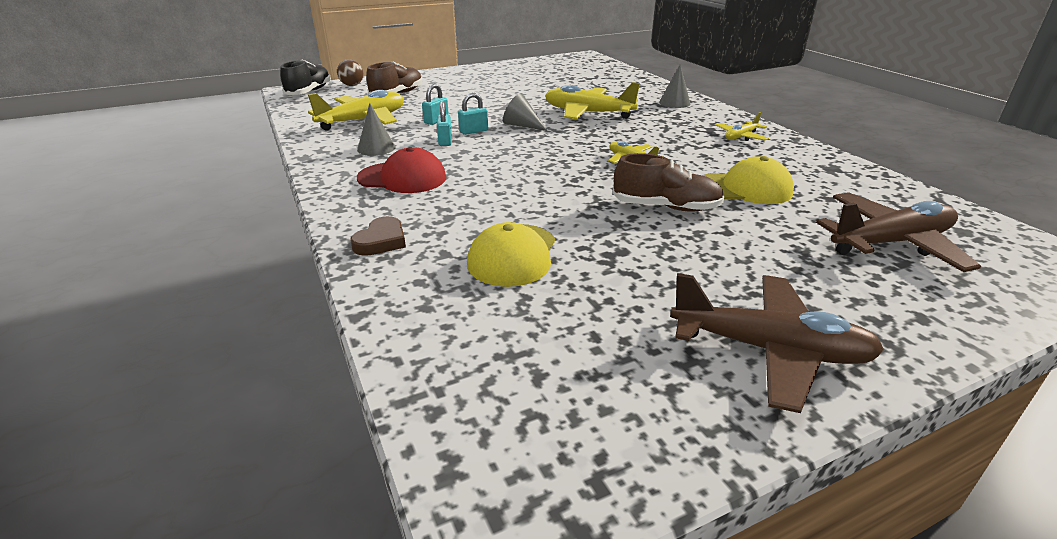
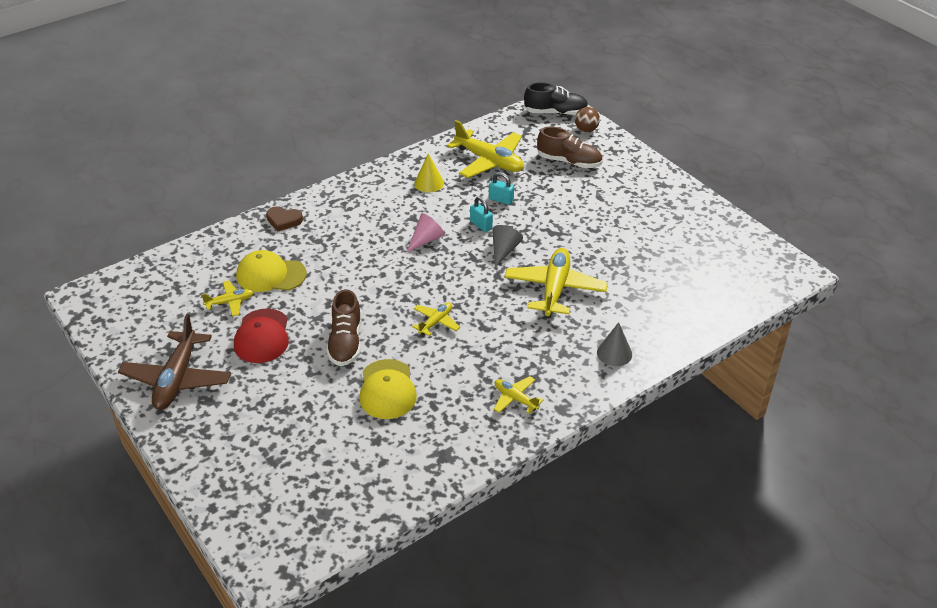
camera: 80 degrees right, 10 degrees up
(376, 148) = (429, 183): grey cone -> yellow cone
(402, 178) = (375, 208): red cap -> red cap (262, 336)
(445, 141) = (453, 214): turquoise padlock -> none
(485, 156) = (426, 240): none -> pink cone
(571, 293) = (230, 302): none -> yellow plane
(891, 243) = (300, 461): brown plane -> none

